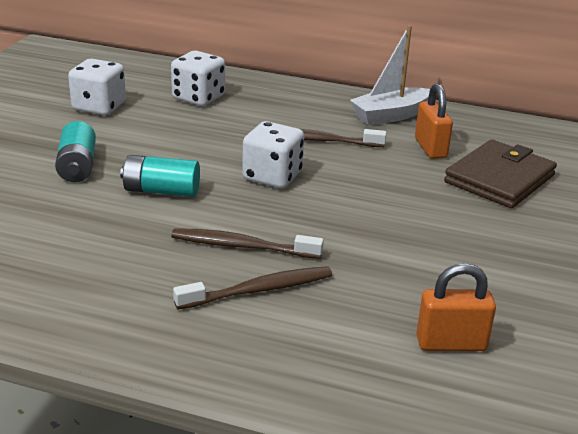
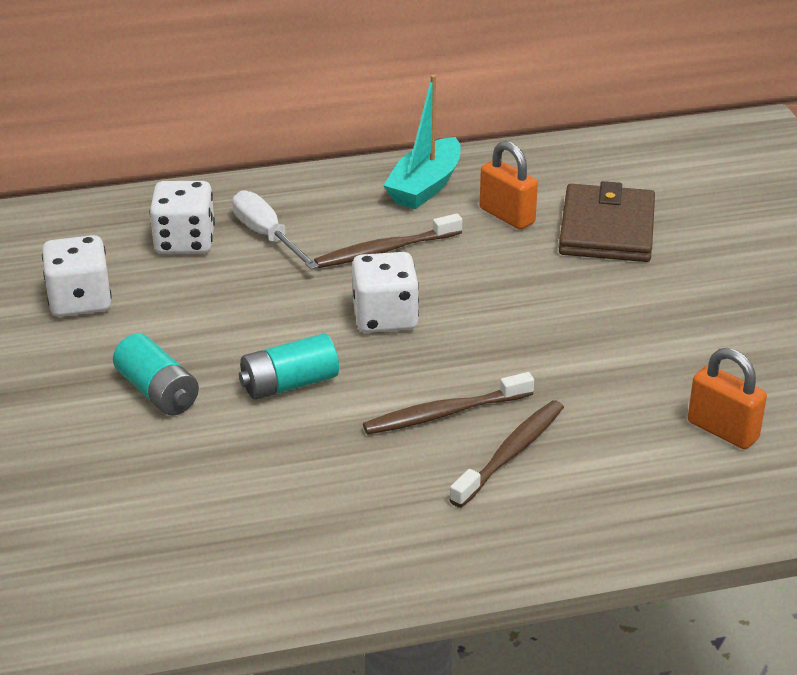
camera: 30 degrees left, 5 degrees up
(252, 110) = (267, 236): none -> white screwdriver
(390, 116) = (425, 186): white boat -> turquoise boat
(451, 343) = (722, 430): orange padlock -> orange padlock turned 75 degrees clockwise

